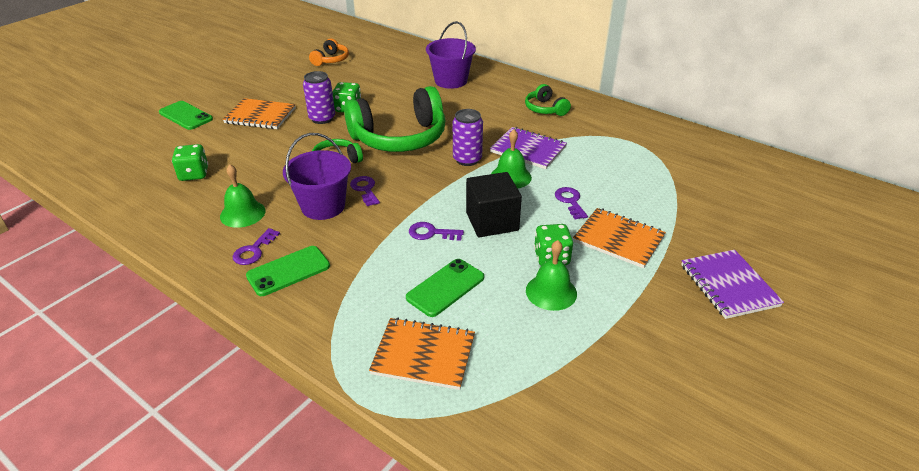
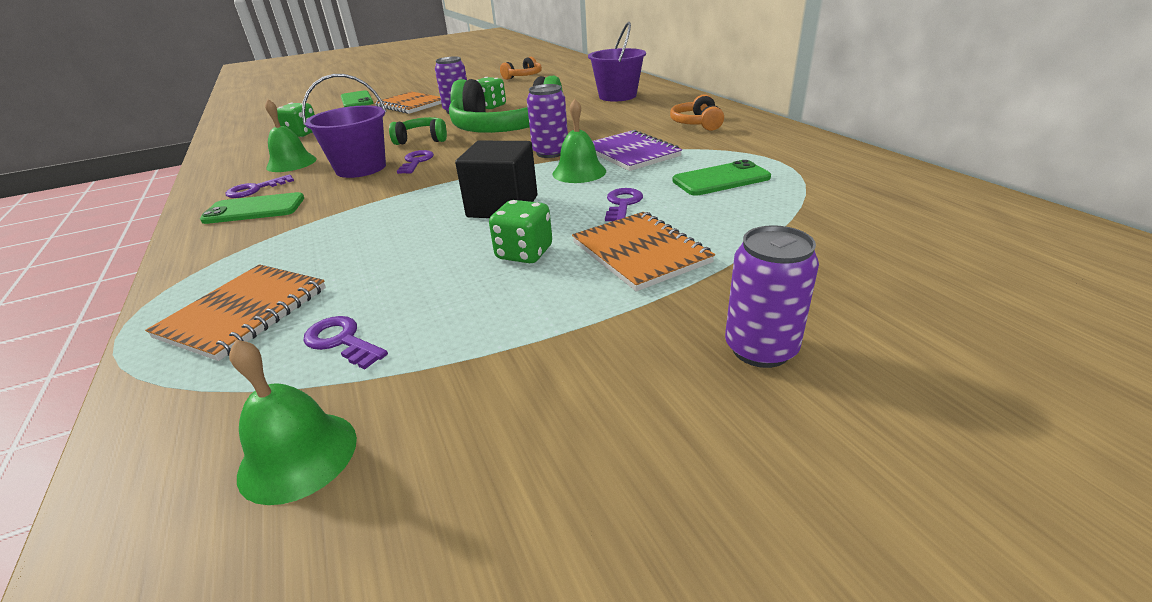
camera: 30 degrees right, 5 degrees down
(423, 355) = (244, 313): orange notebook -> orange notebook turned 75 degrees clockwise
(431, 233) = (424, 205): purple key -> purple key (342, 341)
(445, 287) = (365, 254): green phone -> green phone (721, 179)
(545, 109) = (697, 124): green headphones -> orange headphones
(551, 292) = (475, 288): green bell -> green bell (298, 455)
(728, 285) = (760, 349): purple notebook -> purple can

